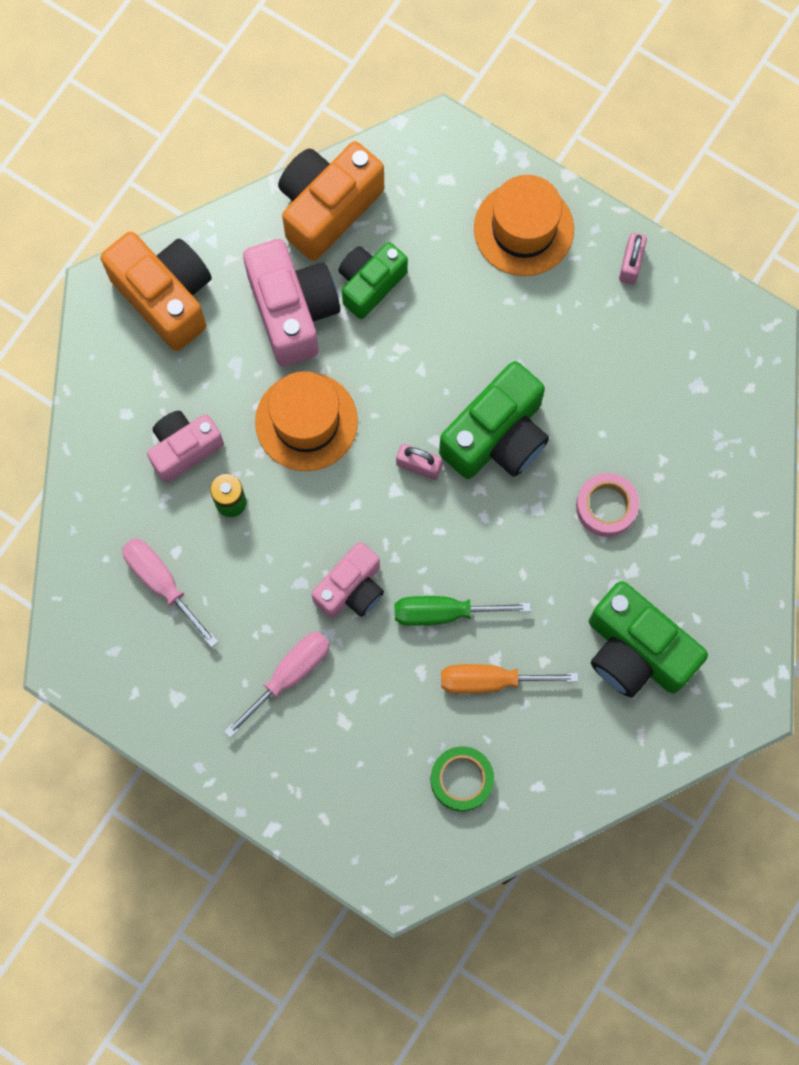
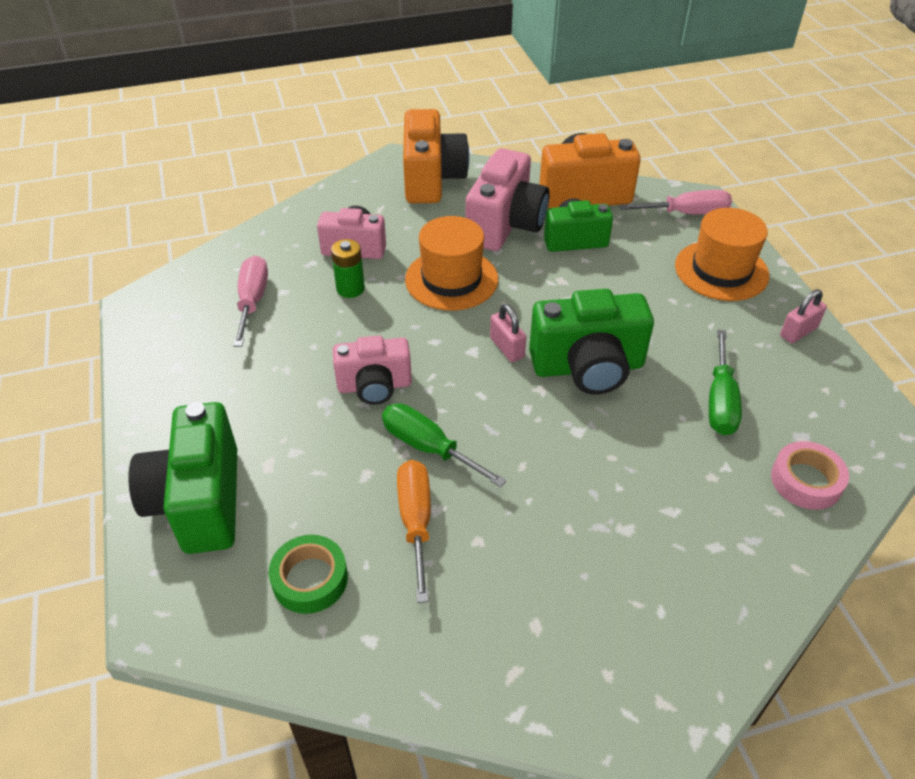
camera: 40 degrees right, 30 degrees down
(289, 675) = (267, 407): pink screwdriver -> pink screwdriver (687, 213)
(490, 680) = (416, 521): orange screwdriver -> orange screwdriver turned 45 degrees clockwise
(606, 507) = (642, 467): pink tape -> pink tape (806, 481)
(619, 394) = (720, 401): none -> green screwdriver
(636, 651) = (573, 595): green camera -> green camera (199, 501)

